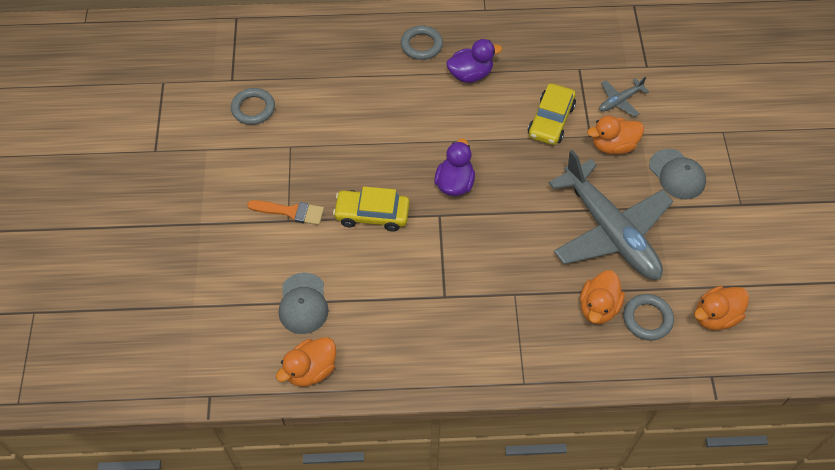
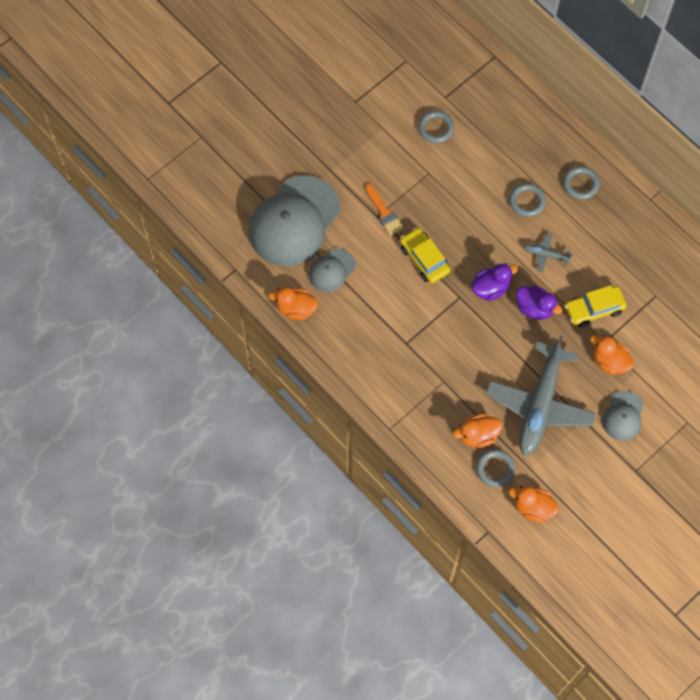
camera: 50 degrees right, 10 degrees up
(217, 297) = (294, 221): none -> grey cap
(397, 94) = (527, 201): none -> grey ring
(470, 74) = (585, 232): purple duck -> purple duck (534, 308)
(620, 101) = (652, 340): grey plane -> grey plane (545, 254)

